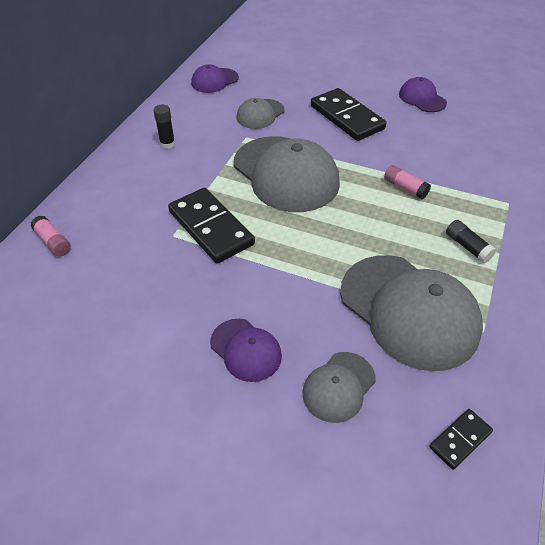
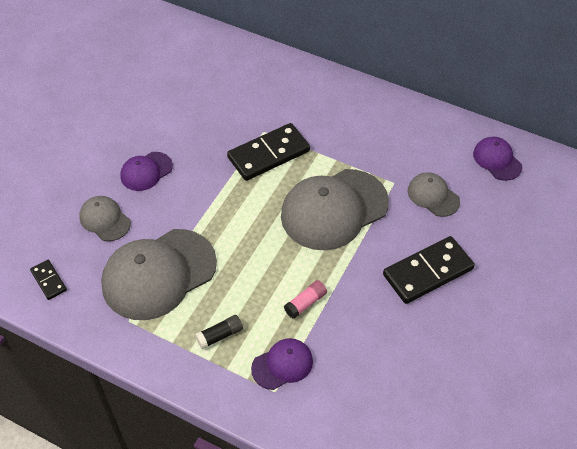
camera: 95 degrees right, 5 degrees up
(53, 242) = (265, 65): pink glue stick -> none
(167, 144) = (383, 125): black glue stick -> none
(422, 98) = (469, 356): purple cap -> purple cap (282, 365)

